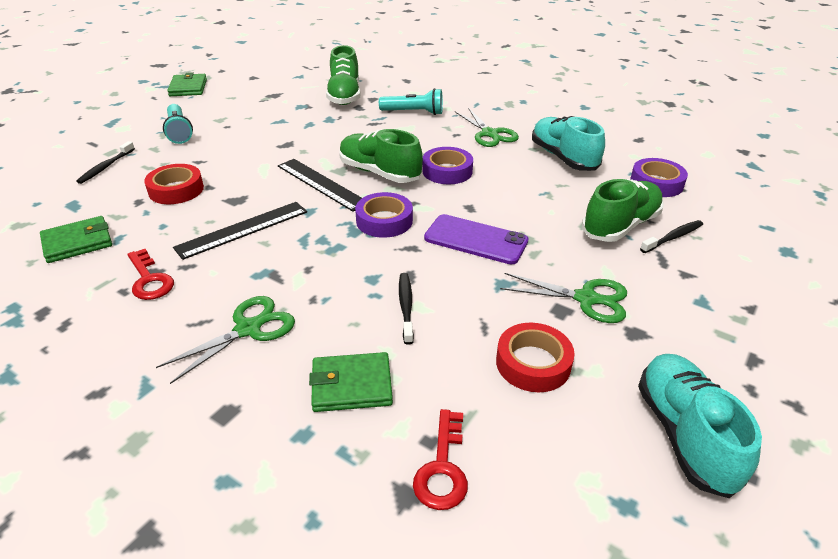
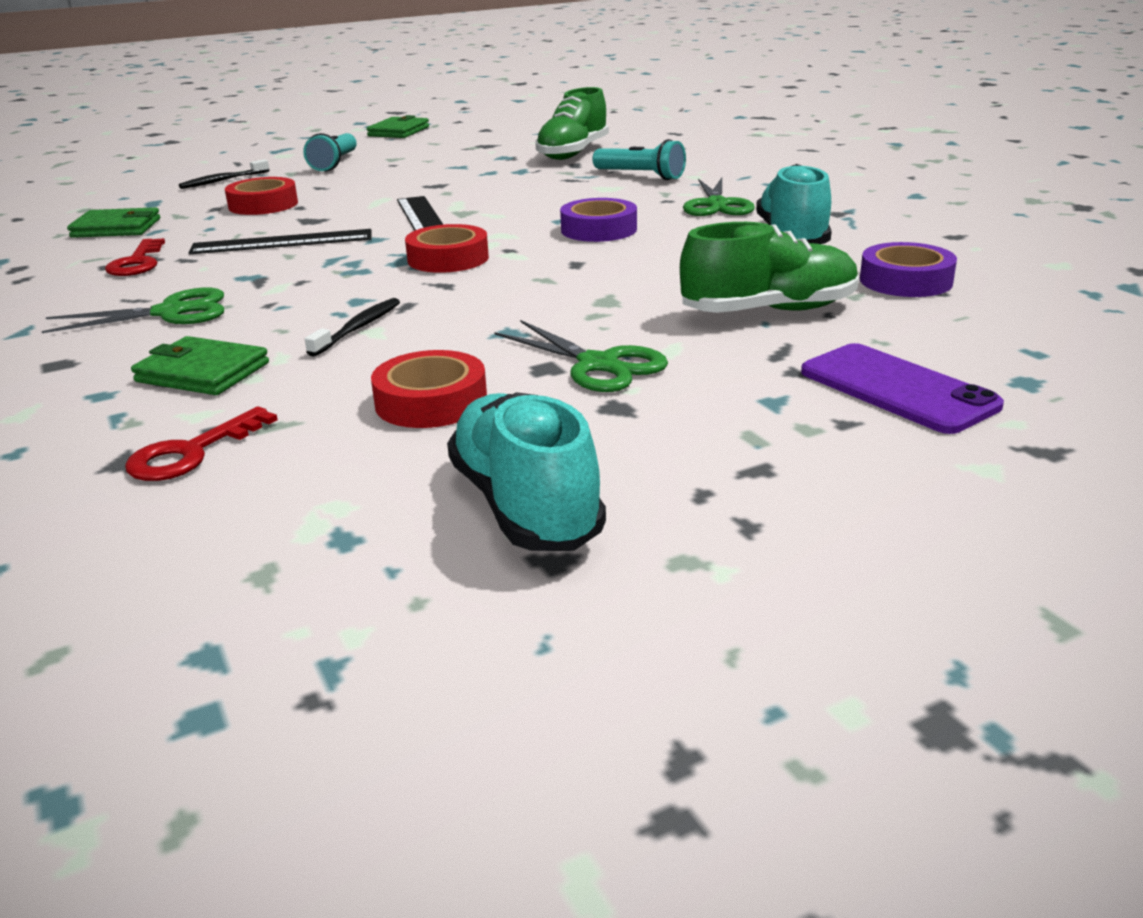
camera: 30 degrees right, 10 degrees down
(379, 173) = (508, 220): green shoe -> none
(384, 221) = (448, 259): purple tape -> red tape
(475, 240) = (536, 291): purple phone -> purple phone (897, 389)
(673, 237) = (837, 335): black toothbrush -> none
(684, 434) = (525, 506): turquoise shoe -> turquoise shoe turned 45 degrees counterclockwise

